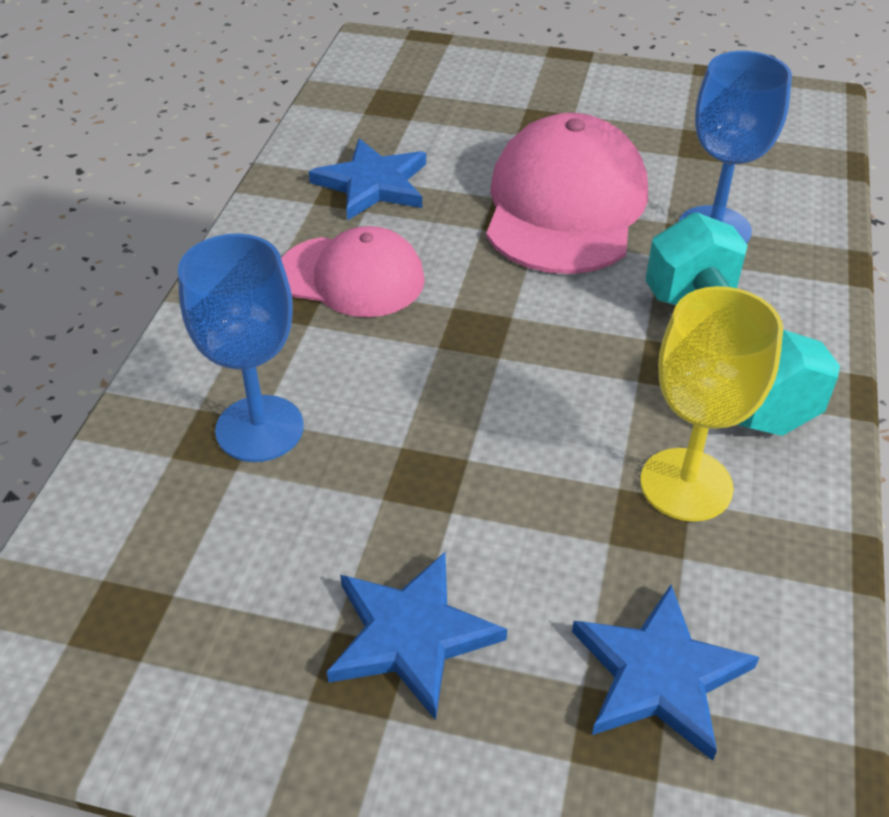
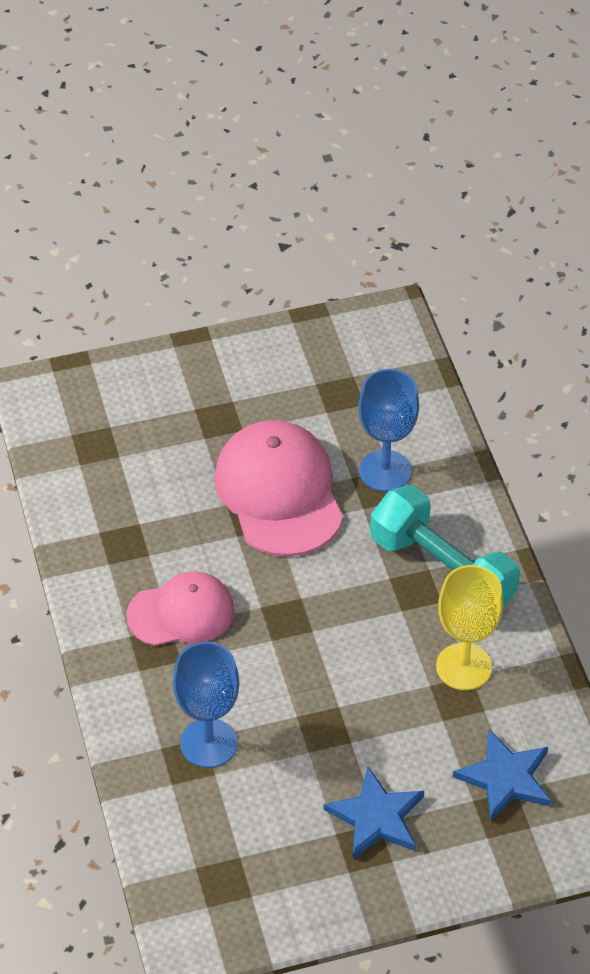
camera: 30 degrees left, 5 degrees up
(372, 184) = (137, 529): blue star -> none

